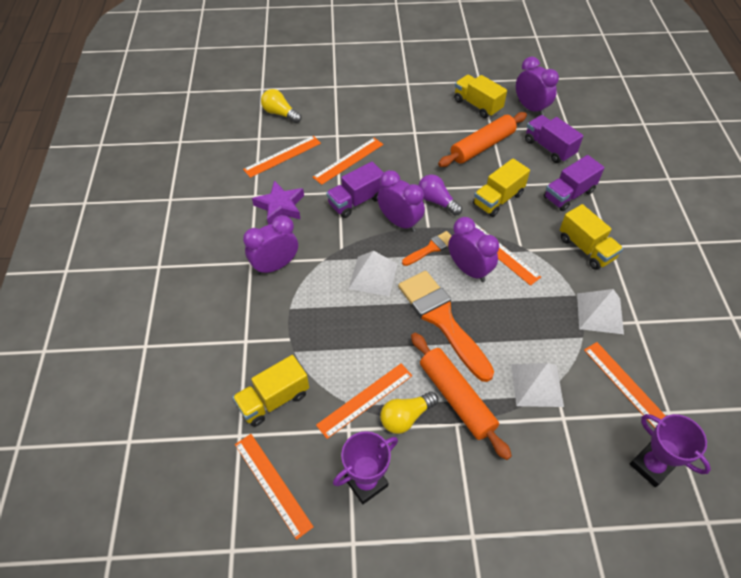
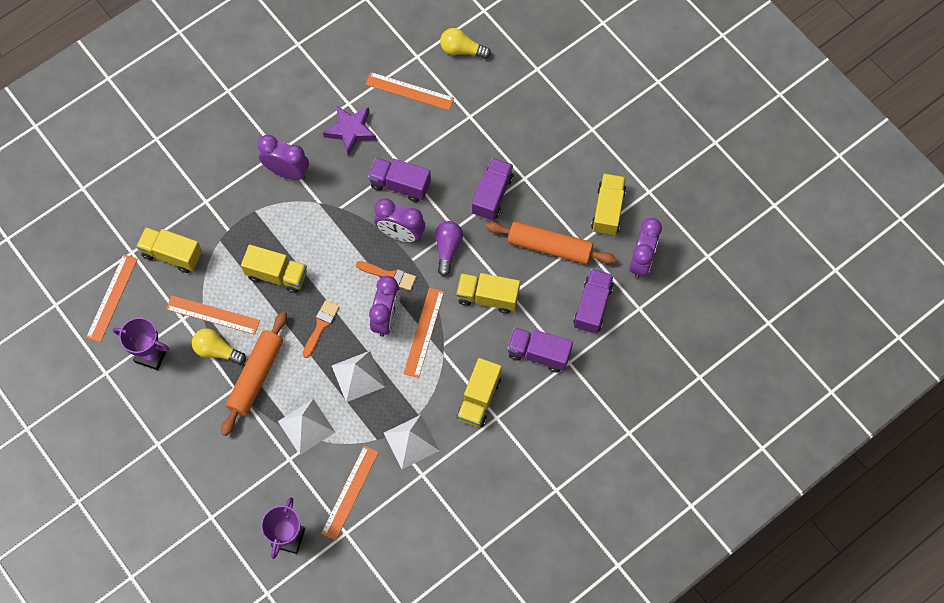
camera: 55 degrees right, 15 degrees up
(280, 113) = (462, 50): yellow light bulb -> yellow light bulb turned 75 degrees counterclockwise
(348, 160) = (444, 147): orange ruler -> none
(366, 326) = (277, 275): none -> yellow truck
(373, 276) = (328, 249): white pyramid -> white pyramid (358, 376)
(399, 222) = (401, 234): purple clock -> purple clock turned 105 degrees clockwise
(413, 155) = (492, 195): none -> purple truck
(442, 319) = (321, 326): orange brush -> orange brush, size x0.49

